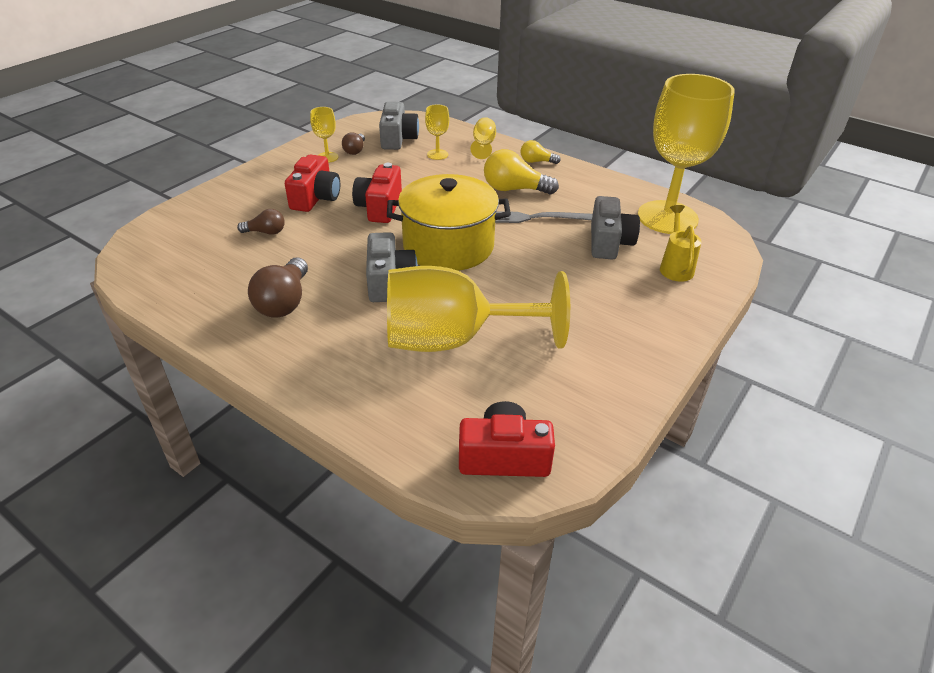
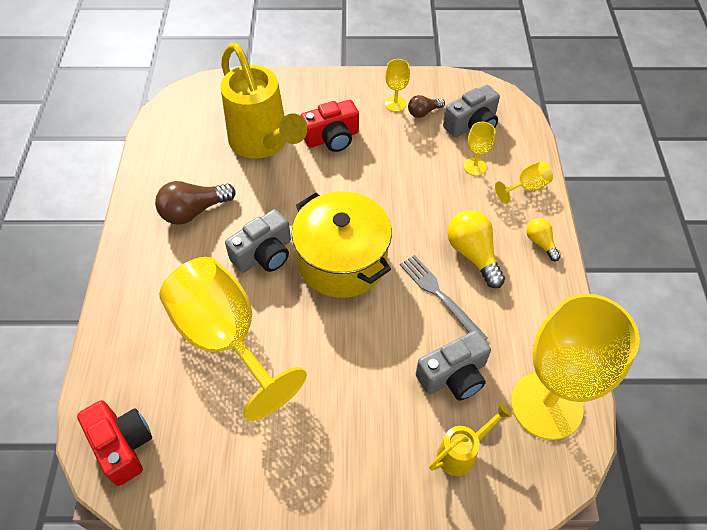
camera: 55 degrees right, 15 degrees up
(266, 232) = (263, 143): brown light bulb -> yellow watering can
(379, 207) = (355, 183): red camera -> none

